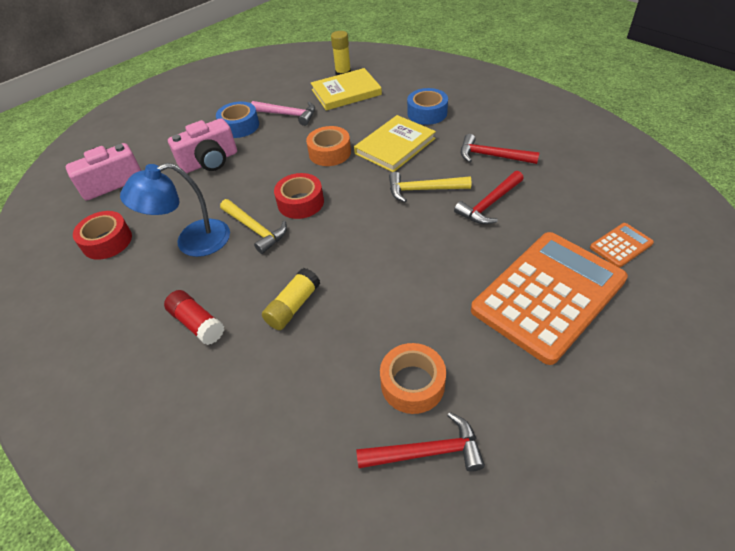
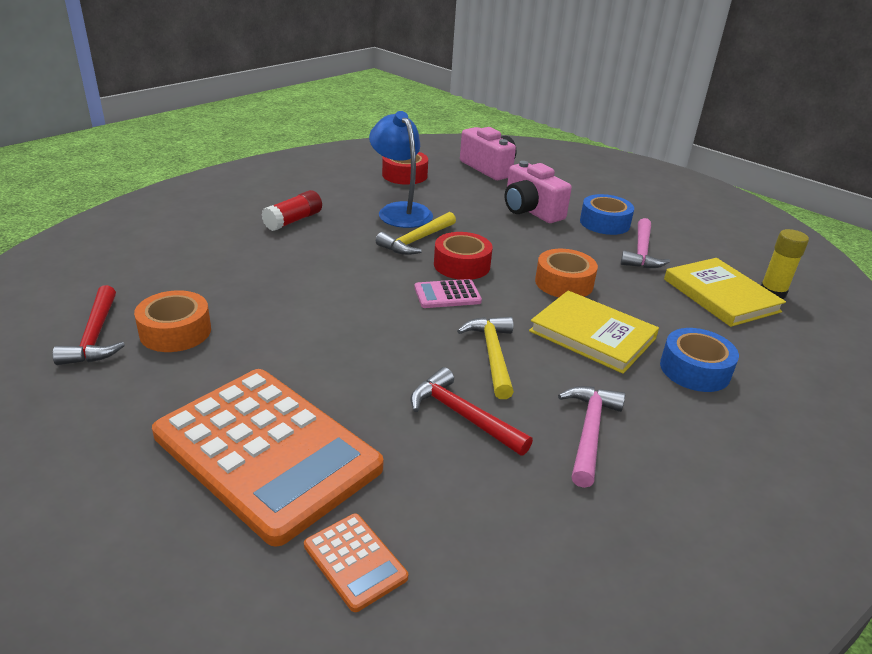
camera: 80 degrees right, 15 degrees down
(293, 306) = (300, 265): yellow glue stick -> none
(346, 210) = (447, 295): none -> pink calculator
(492, 156) = (589, 432): red hammer -> pink hammer

